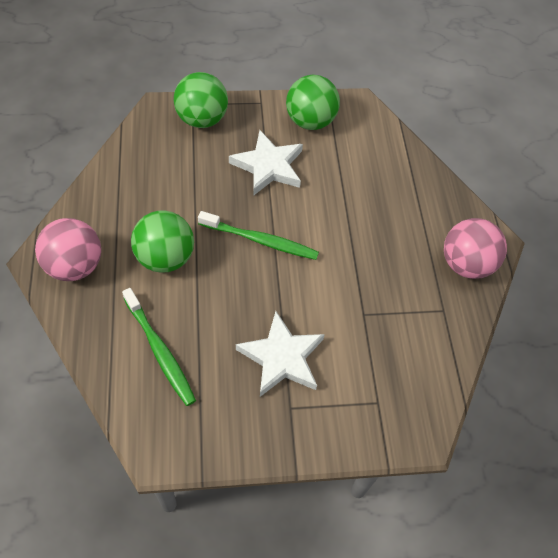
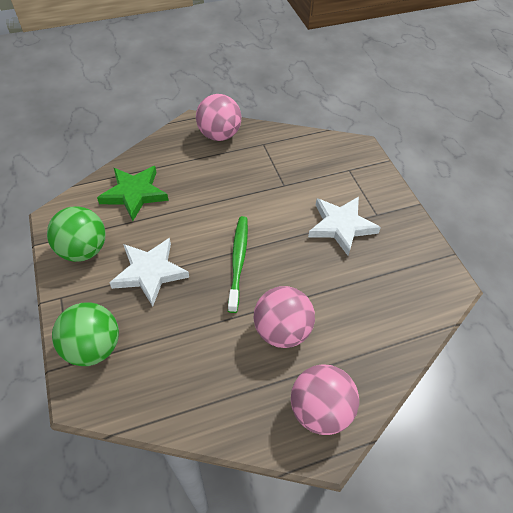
camera: 100 degrees left, 5 degrees down
(160, 351) = (374, 307): green toothbrush -> none
(165, 258) = (282, 331): green ball -> pink ball
(377, 167) = (134, 194): none -> green star

